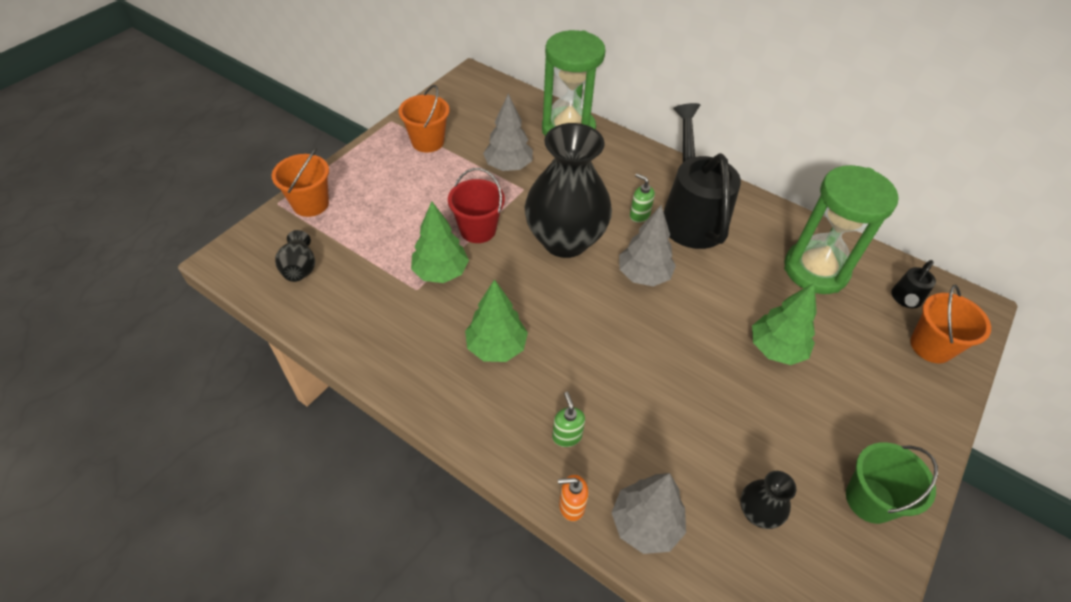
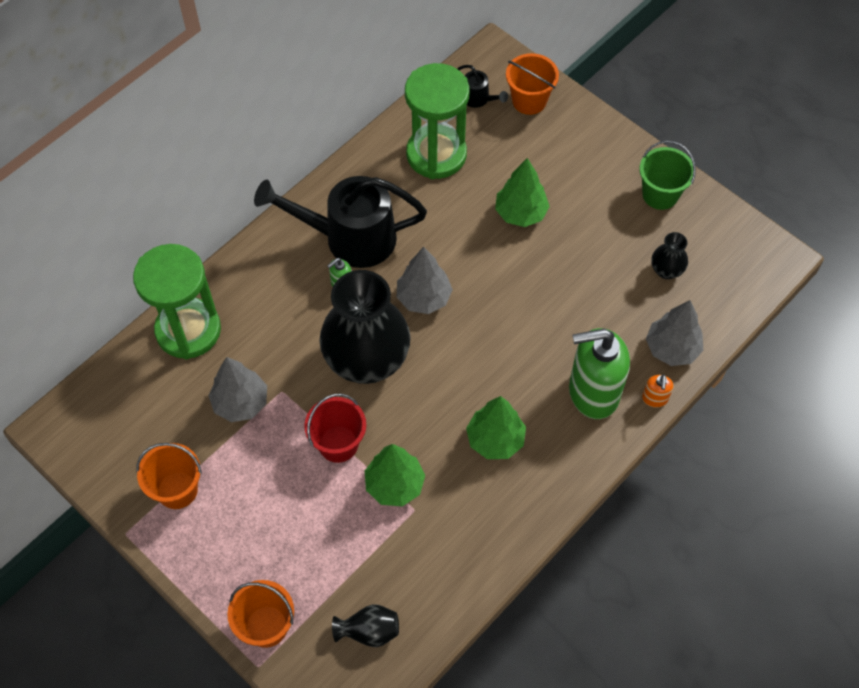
camera: 80 degrees left, 10 degrees up
(567, 436) = (593, 393): green soap dispenser -> green soap dispenser, size x2.40

